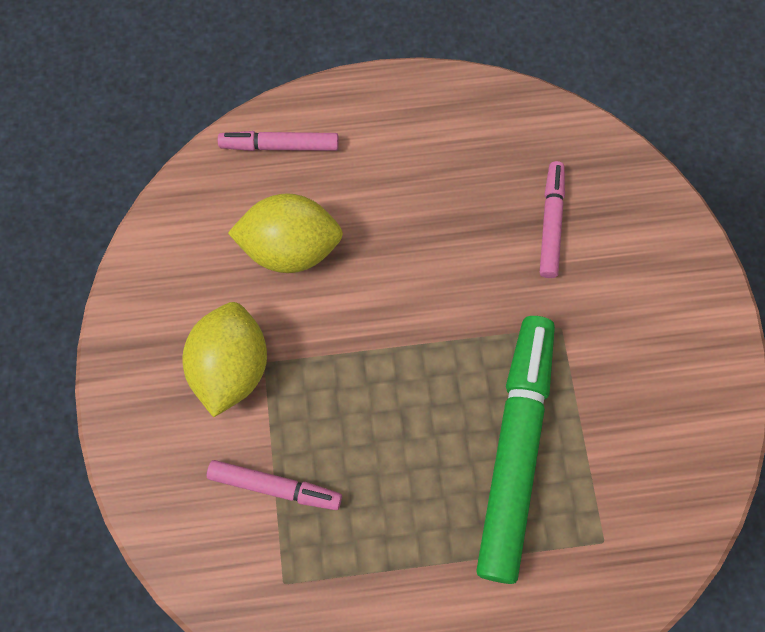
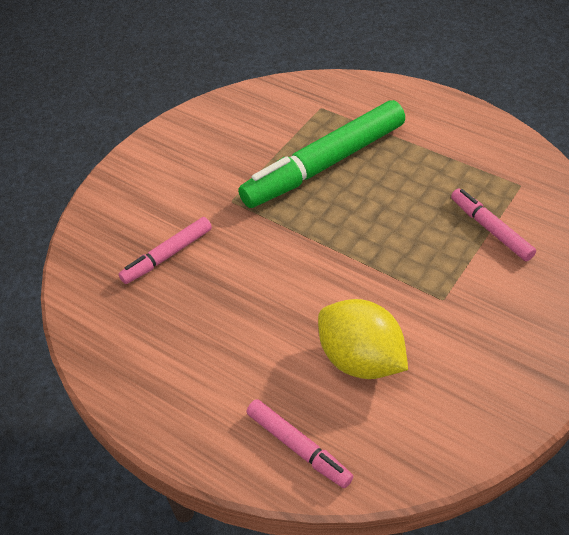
camera: 135 degrees left, 20 degrees down
(231, 368) = (471, 310): yellow lemon -> none

